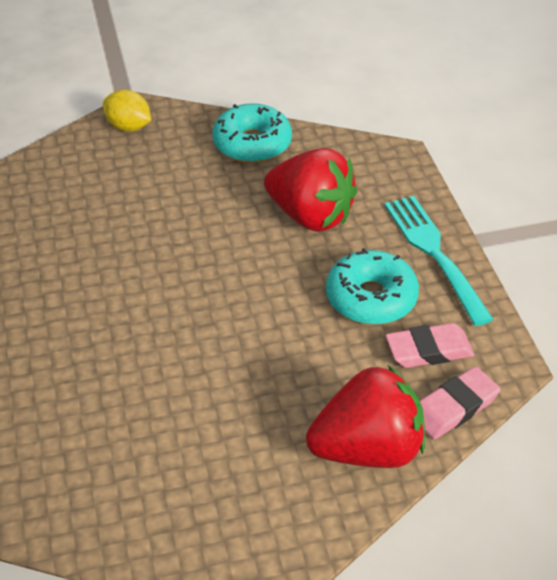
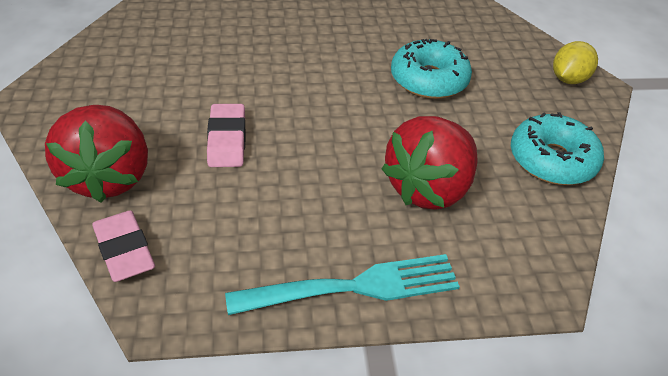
camera: 95 degrees right, 0 degrees up
(371, 298) = (294, 215): turquoise donut -> turquoise donut (429, 80)
(429, 350) = (206, 247): pink eraser -> pink eraser (227, 140)

